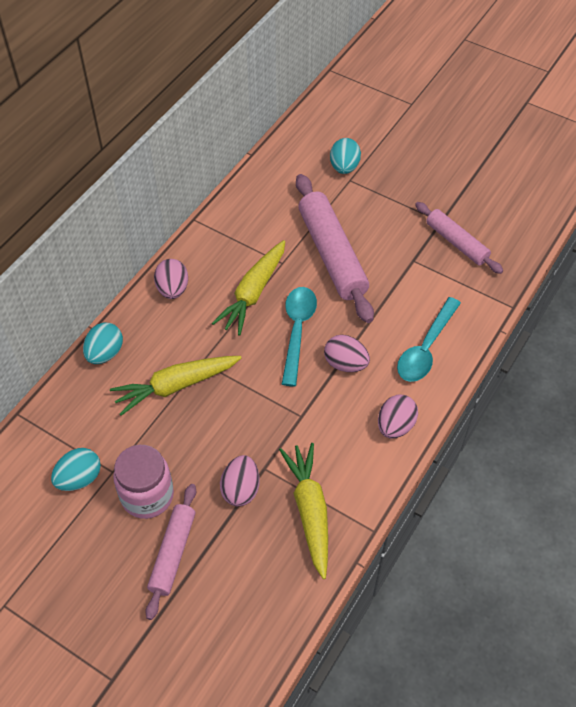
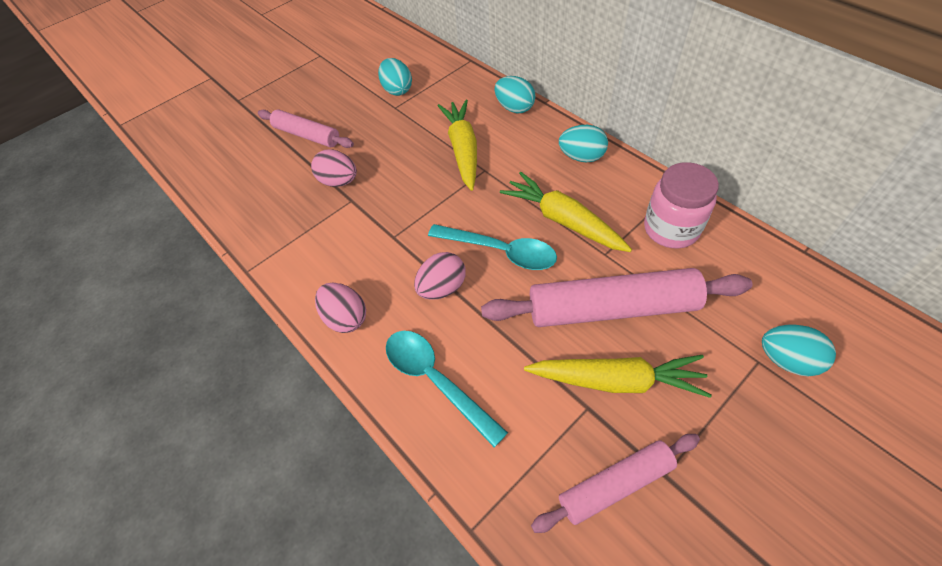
camera: 110 degrees right, 0 degrees up
(147, 495) = (363, 125): pink jar -> pink jar (671, 229)
(173, 289) = (581, 157): pink egg -> turquoise egg
(310, 511) = (292, 226): yellow carrot -> yellow carrot (616, 380)

